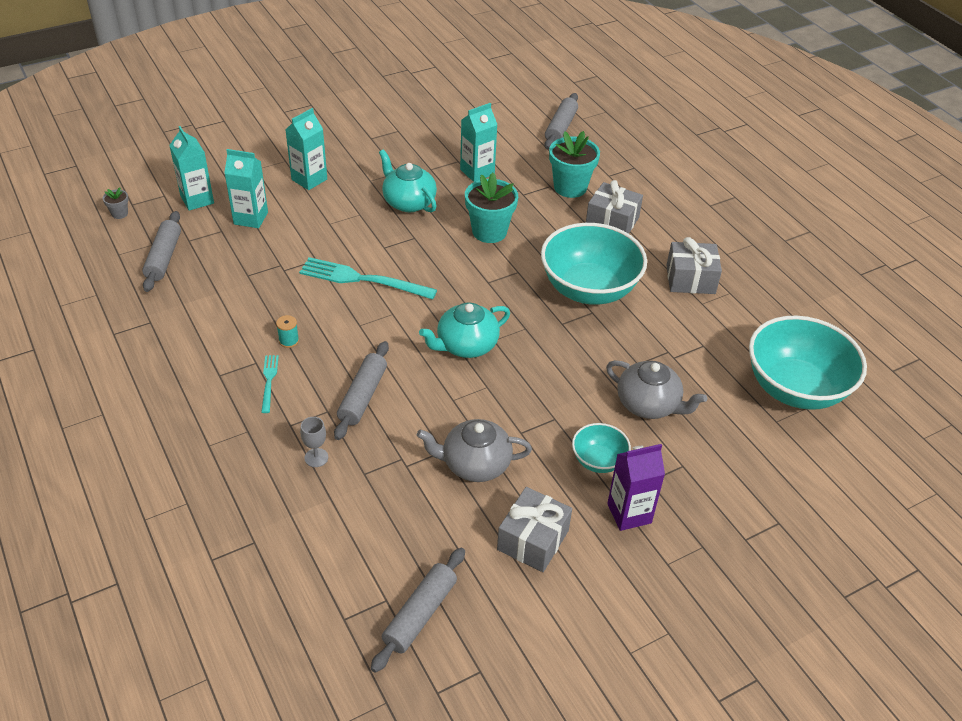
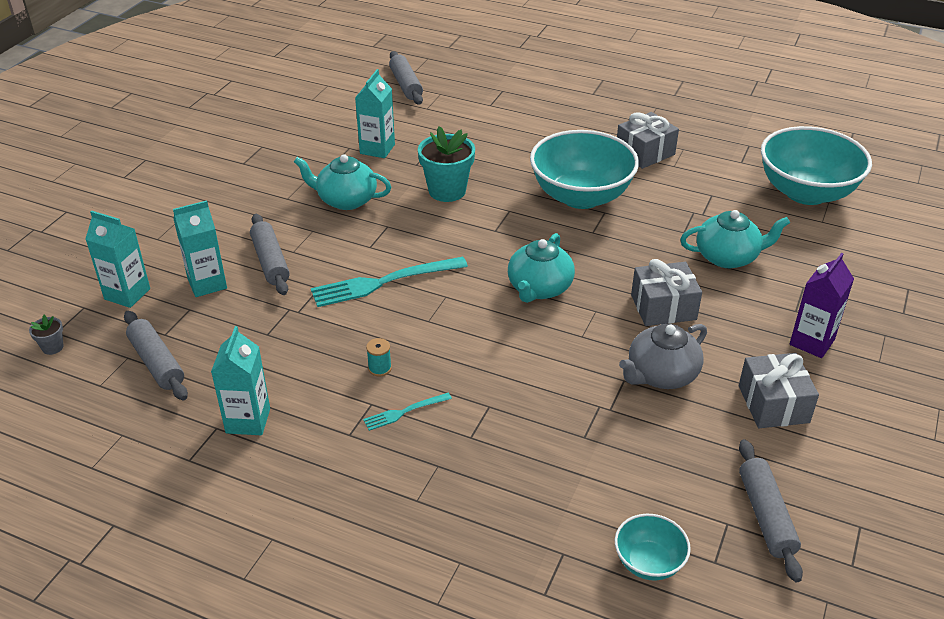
camera: 35 degrees left, 5 degrees down
(269, 381) = (404, 412): turquoise fork -> turquoise fork turned 75 degrees counterclockwise
(309, 179) = (225, 223): turquoise carton -> turquoise carton (248, 421)
(316, 457) = (528, 449): grey goblet -> none
(363, 396) = (504, 376): grey rolling pin -> grey rolling pin (270, 262)
(570, 187) = (470, 127): turquoise flower pot -> none
(598, 460) = (744, 317): turquoise bowl -> turquoise bowl (648, 562)
(612, 222) = (536, 138): grey gift -> grey gift (663, 307)
(648, 404) = (728, 257): grey teapot -> turquoise teapot

